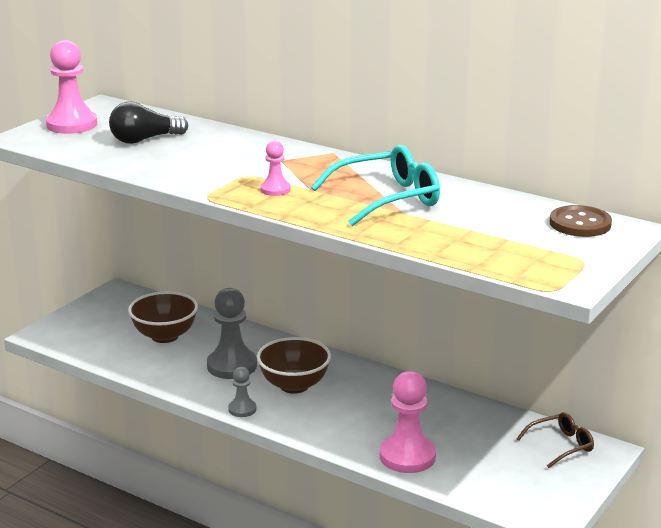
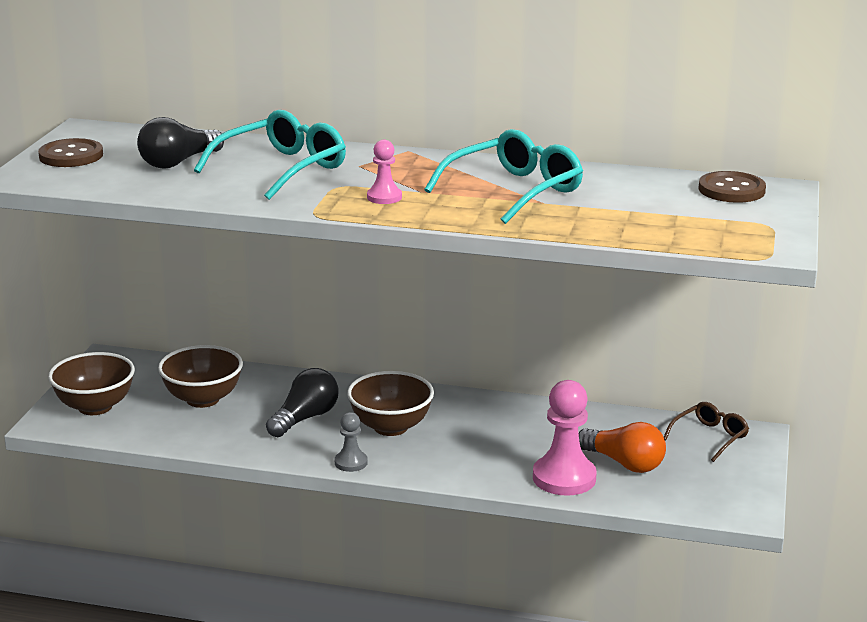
camera: 20 degrees left, 0 degrees up
(72, 125) = (71, 156): pink pawn -> brown button
(82, 328) = (95, 407): none -> brown bowl
(217, 155) = (282, 169): none -> turquoise glasses
(232, 366) = (305, 418): grey pawn -> black light bulb
(468, 454) = (624, 463): none -> orange light bulb

